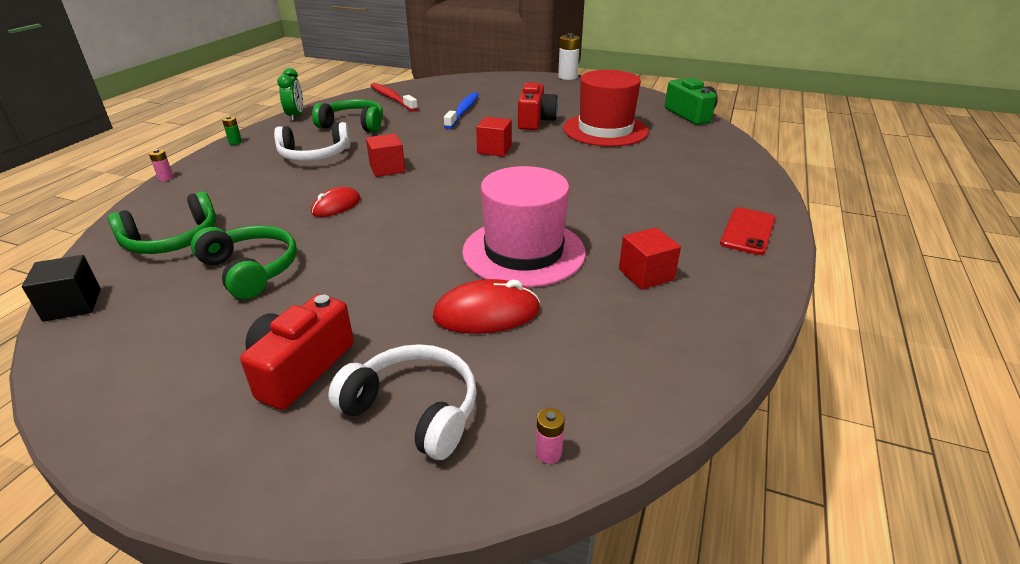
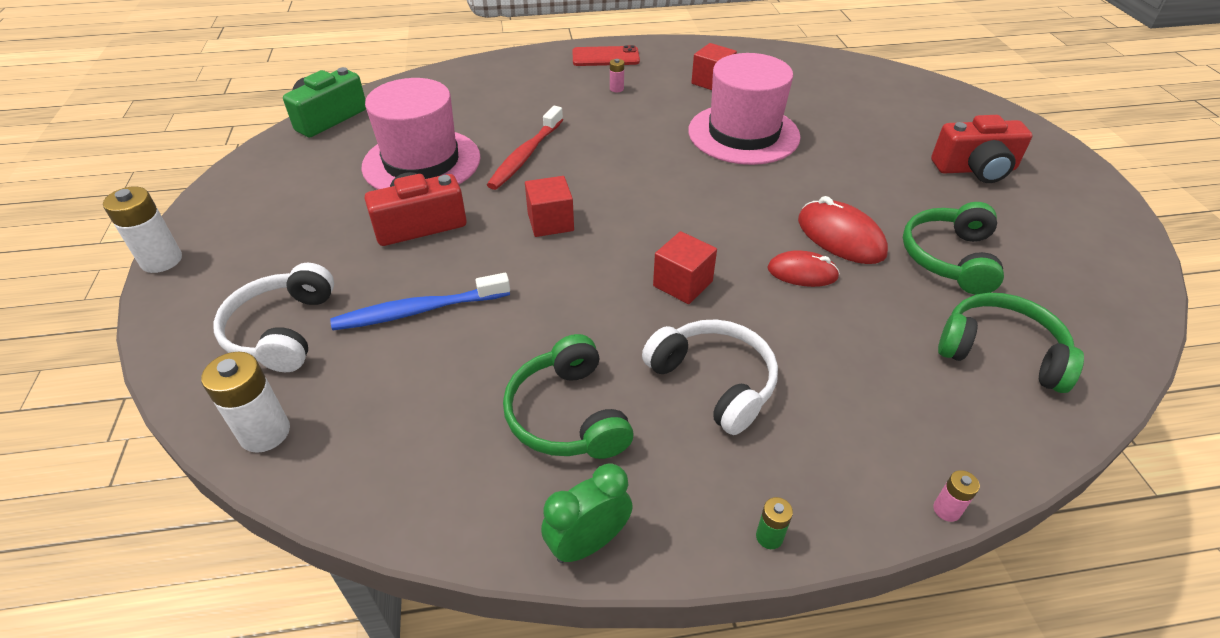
camera: 120 degrees left, 10 degrees up
(72, 305) = (1130, 332): black cube -> none
(392, 98) = (393, 446): red toothbrush -> red toothbrush (526, 155)
(414, 410) = (935, 118): white headphones -> white headphones (282, 330)
(431, 84) = (265, 433): none -> white battery
(486, 313) = (832, 124): red mouse -> red mouse (840, 237)
(548, 453) = (897, 76): pink battery -> pink battery (616, 89)
(605, 130) = (421, 162): red hat -> pink hat

